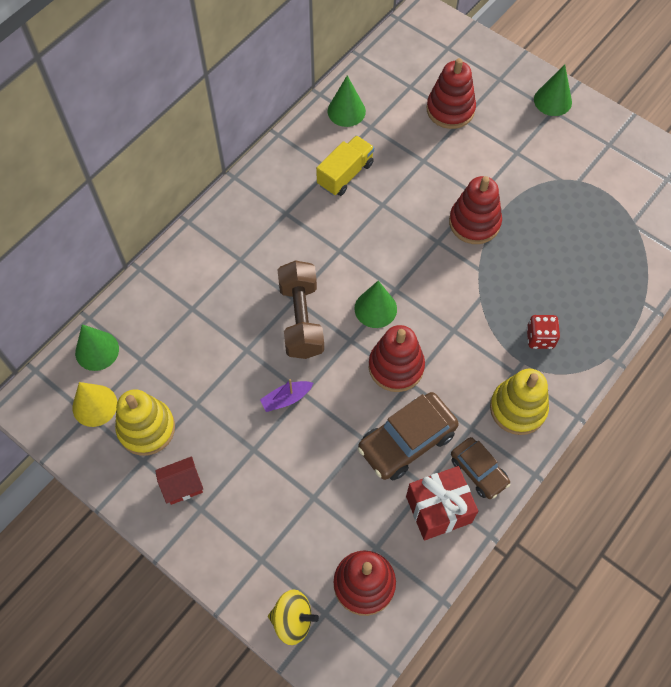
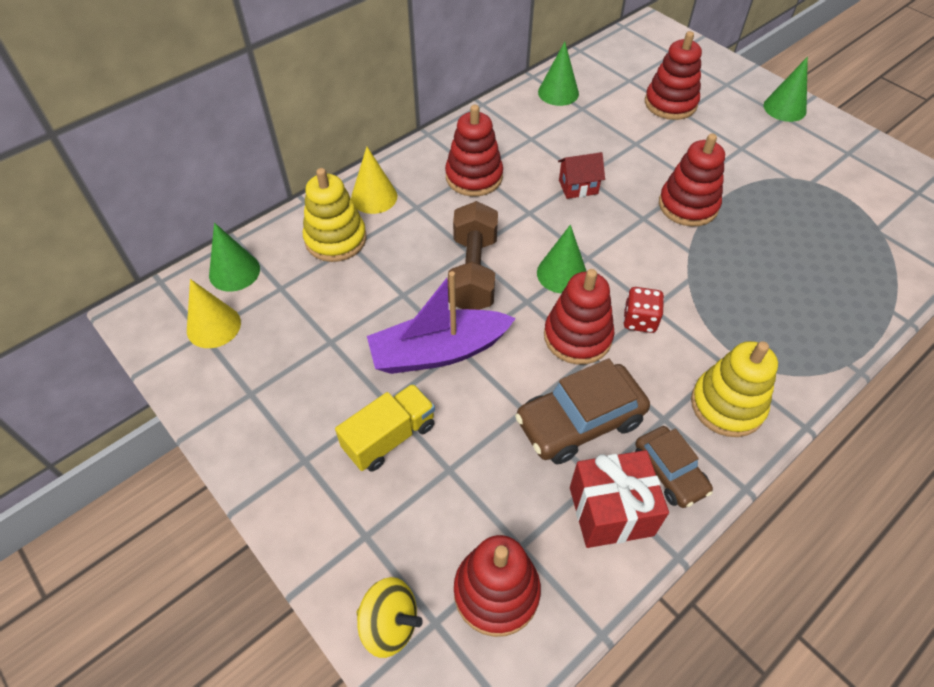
camera: 10 degrees right, 10 degrees down
(146, 428) = (265, 359): yellow stacking toy -> yellow stacking toy (336, 239)
(182, 486) = (289, 429): red house -> red house (578, 187)
(200, 254) = (374, 197): none -> yellow cone
(284, 219) = (474, 177): none -> red stacking toy
(286, 399) = (438, 352): purple boat -> purple boat, size x2.16
(345, 174) = (548, 145): yellow truck -> yellow truck (390, 437)
(540, 338) = (760, 331): red dice -> red dice (639, 320)

